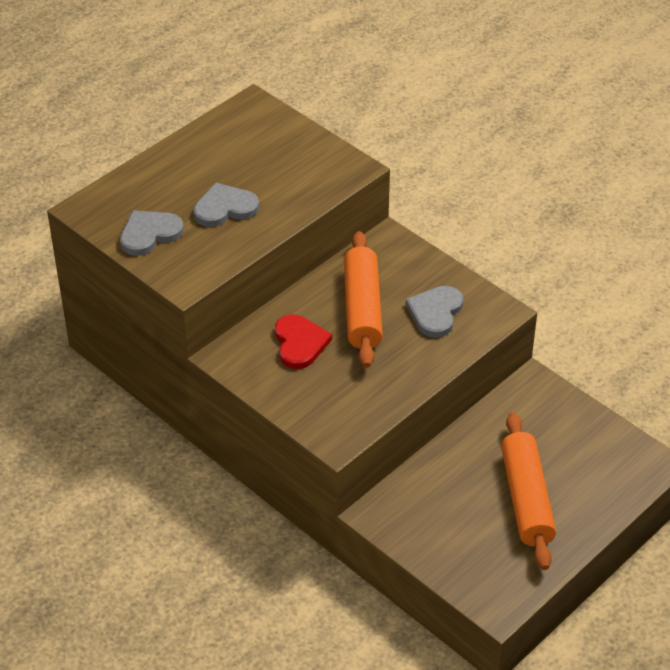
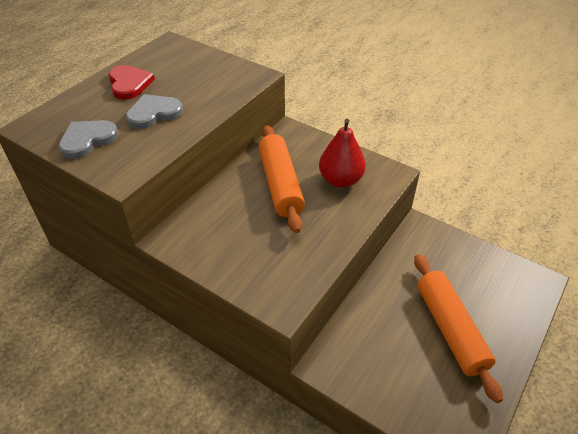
camera: 10 degrees left, 0 degrees up
(300, 343) = (233, 219): red heart -> red heart (129, 84)
(435, 312) = (340, 180): grey heart -> red pear

